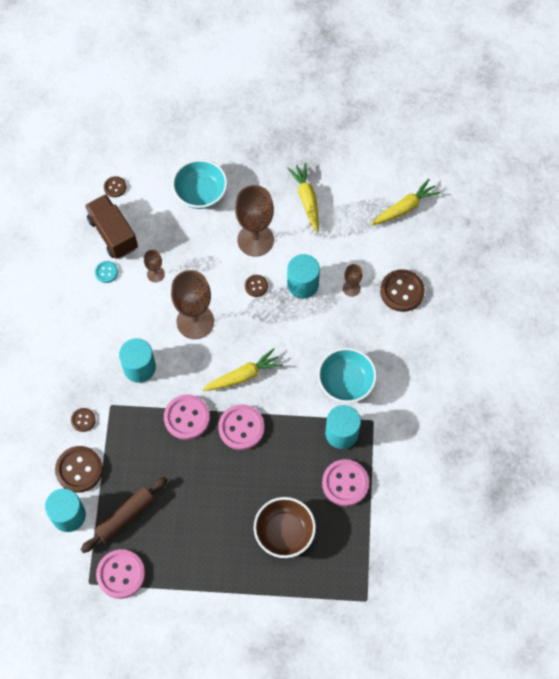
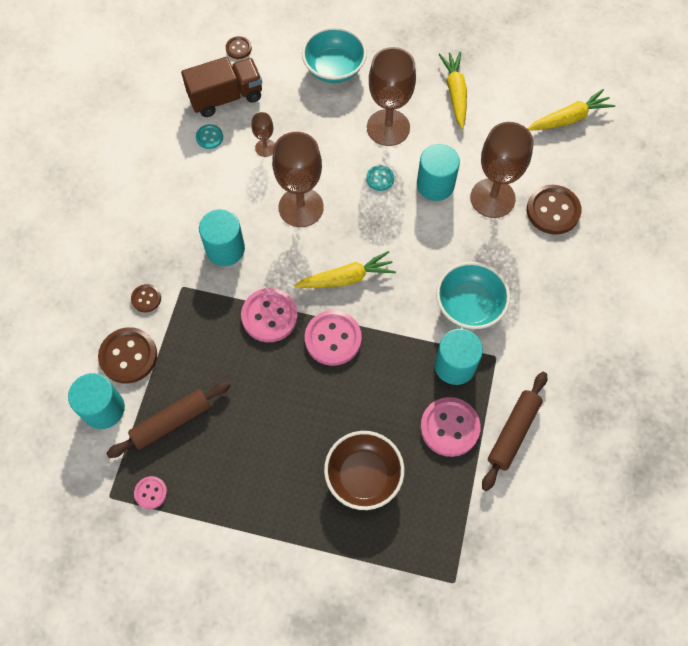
camera: 10 degrees right, 0 degrees up
(113, 234) = (226, 97): brown truck -> brown truck turned 90 degrees clockwise
(121, 574) = (151, 493): pink button -> pink button, size x0.53
(256, 286) = (380, 178): brown button -> turquoise button
(351, 288) = (492, 198): brown goblet -> brown goblet, size x2.10
(395, 479) = (513, 432): none -> brown rolling pin

